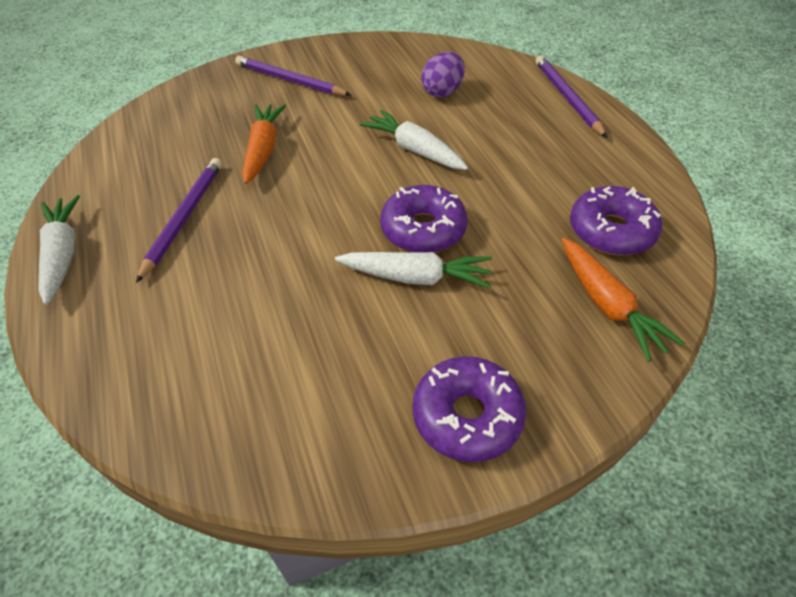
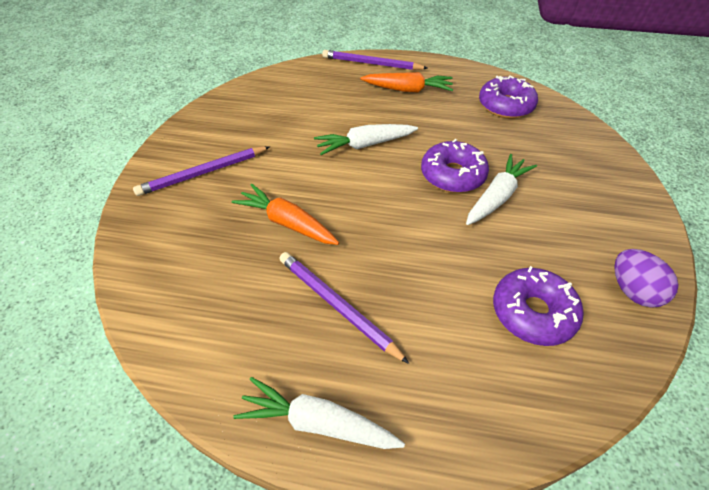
camera: 60 degrees left, 0 degrees up
(442, 92) = (310, 105): purple egg -> purple egg (632, 291)
(467, 416) = (623, 222): purple donut -> purple donut (533, 312)
(607, 305) = (563, 134): orange carrot -> orange carrot (408, 90)

